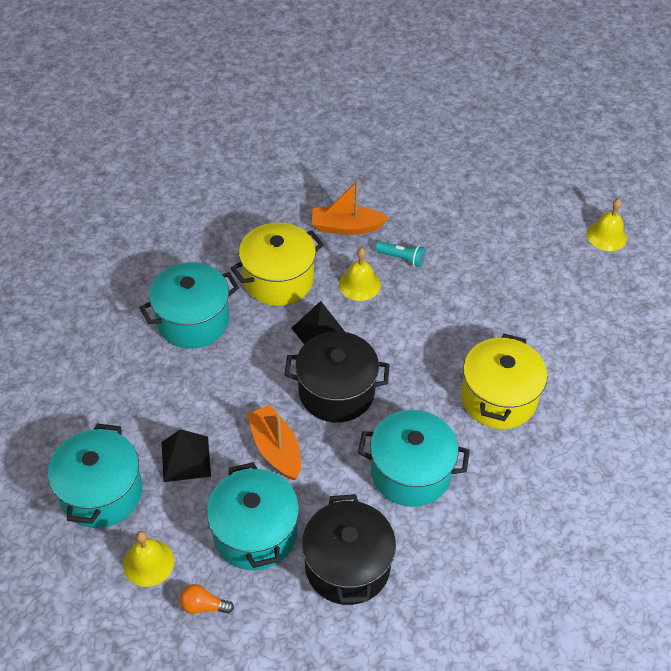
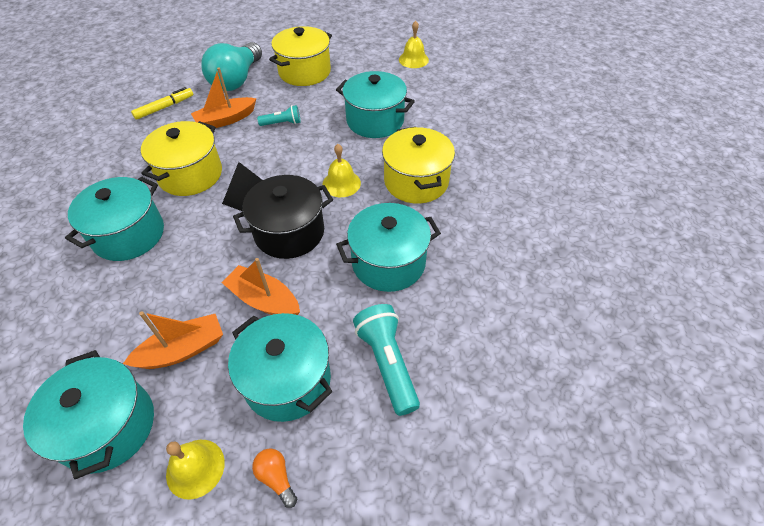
camera: 30 degrees left, 0 degrees up
(186, 459) = (183, 350): black pyramid -> orange boat
(203, 606) = (276, 478): orange light bulb -> orange light bulb turned 75 degrees clockwise
(293, 183) = (164, 107): none -> yellow marker
(347, 566) = (387, 363): black pot -> turquoise flashlight
(359, 284) = (260, 152): yellow bell -> yellow bell (341, 183)
(385, 177) = (237, 80): none -> turquoise light bulb
(466, 198) = (304, 72): none -> yellow pot
(504, 301) = (375, 121): none -> turquoise pot

